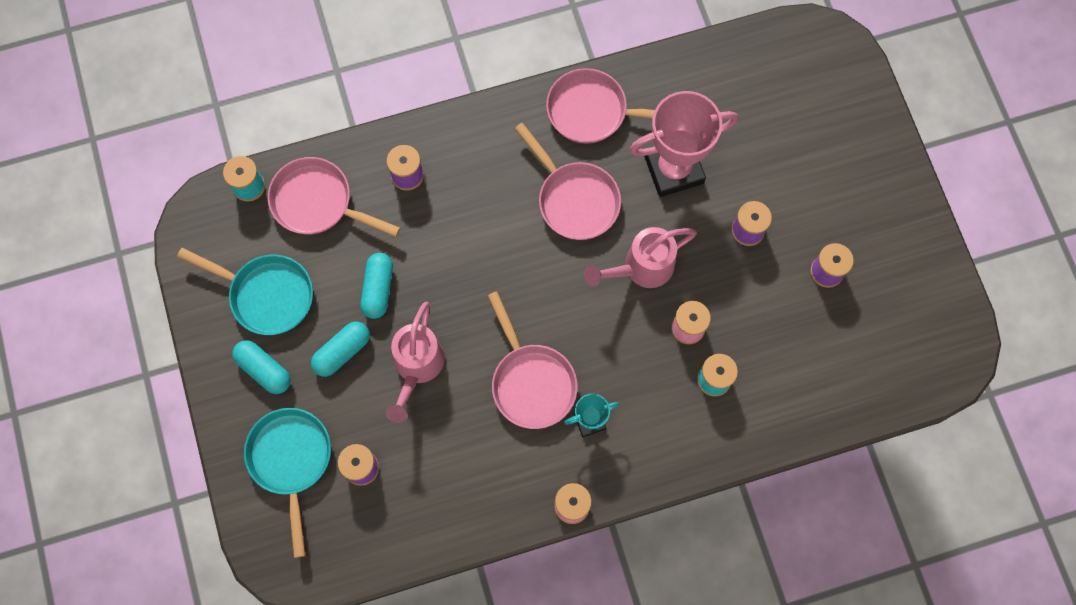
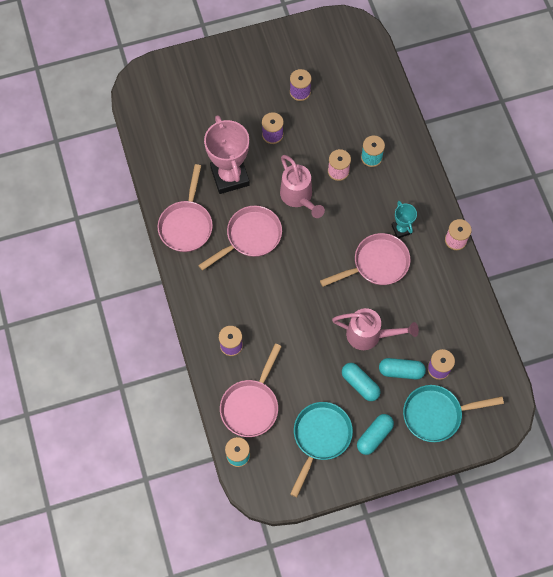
camera: 90 degrees left, 5 degrees down
(378, 289) = (315, 362): turquoise capsule -> turquoise capsule (401, 371)

